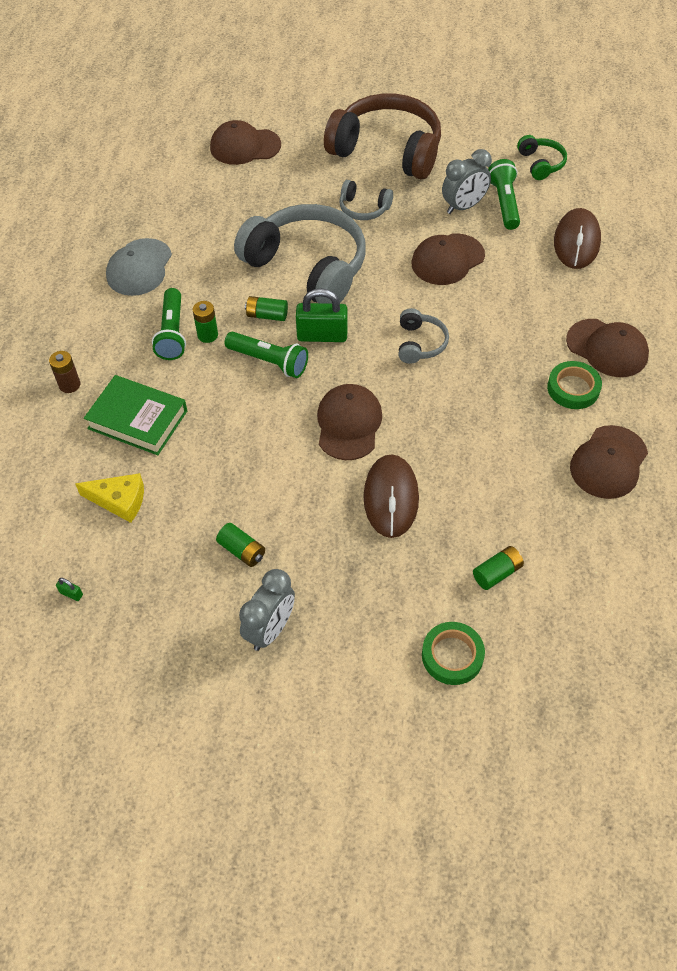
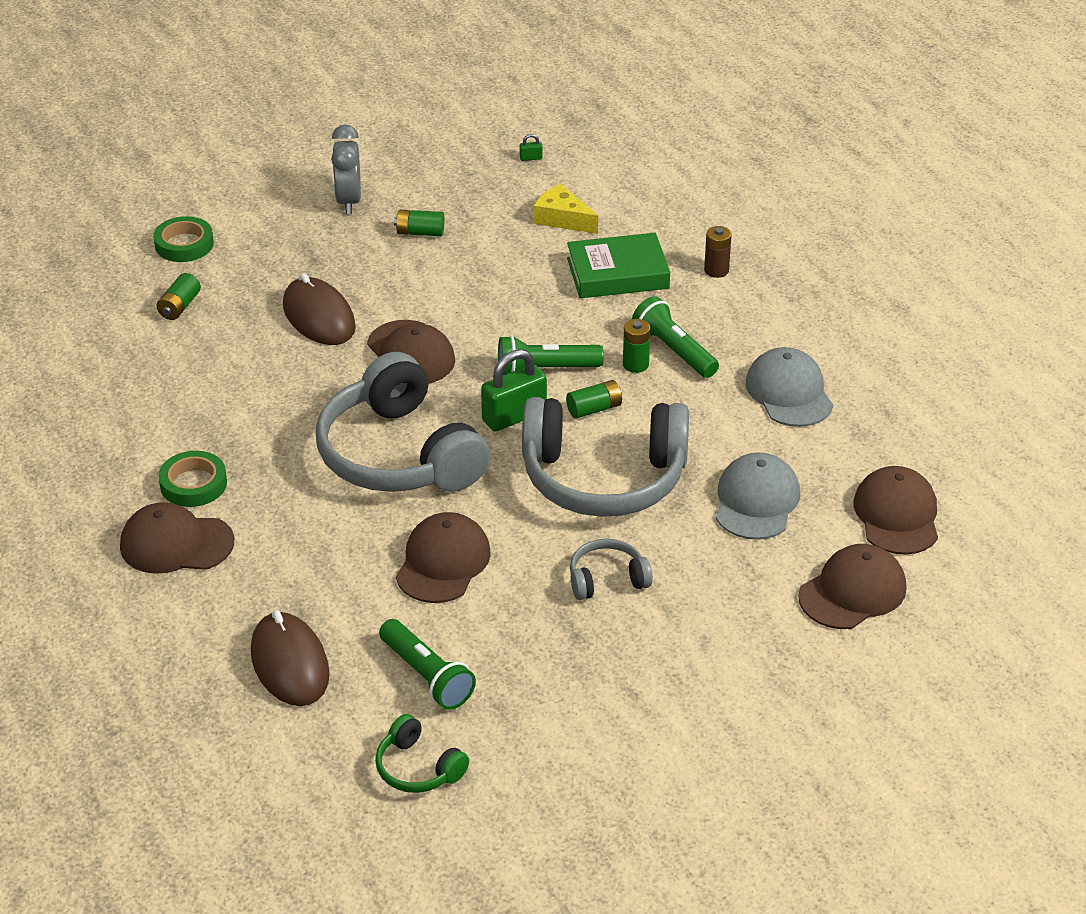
camera: 145 degrees right, 15 degrees down
(119, 501) = (562, 219): yellow cheese -> yellow cheese turned 60 degrees clockwise
(237, 212) = (756, 501): none -> grey cap
(387, 150) = (656, 681): brown headphones -> none
(420, 343) = (399, 455): grey headphones -> grey headphones, size x2.23
(463, 207) = (478, 644): grey clock -> none
(608, 462) = (117, 432): brown cap -> brown cap (897, 515)

